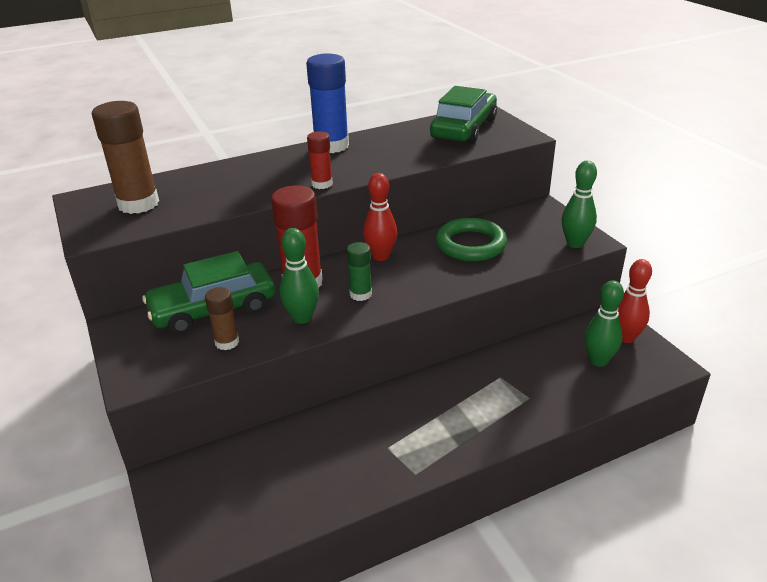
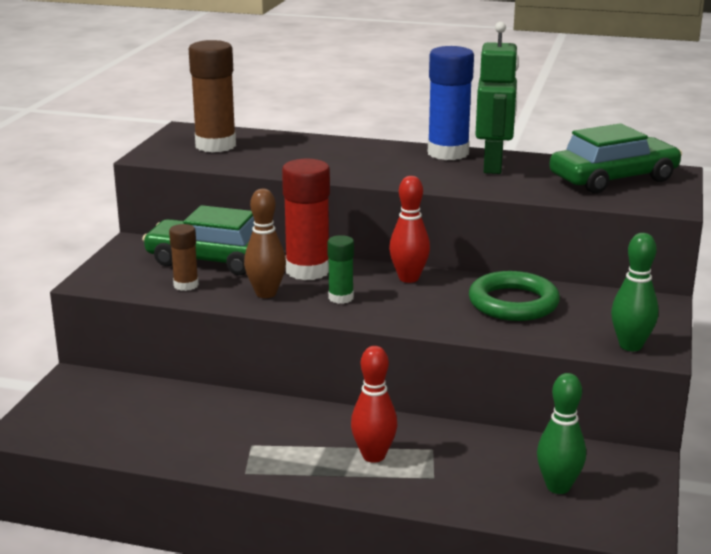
camera: 40 degrees right, 10 degrees down
(302, 318) = (266, 293): green bowling pin -> brown bowling pin
(322, 184) = (380, 178): red glue stick -> none
(379, 145) = (493, 166): none -> green robot
(625, 337) = (626, 485): red bowling pin -> red bowling pin (373, 456)

